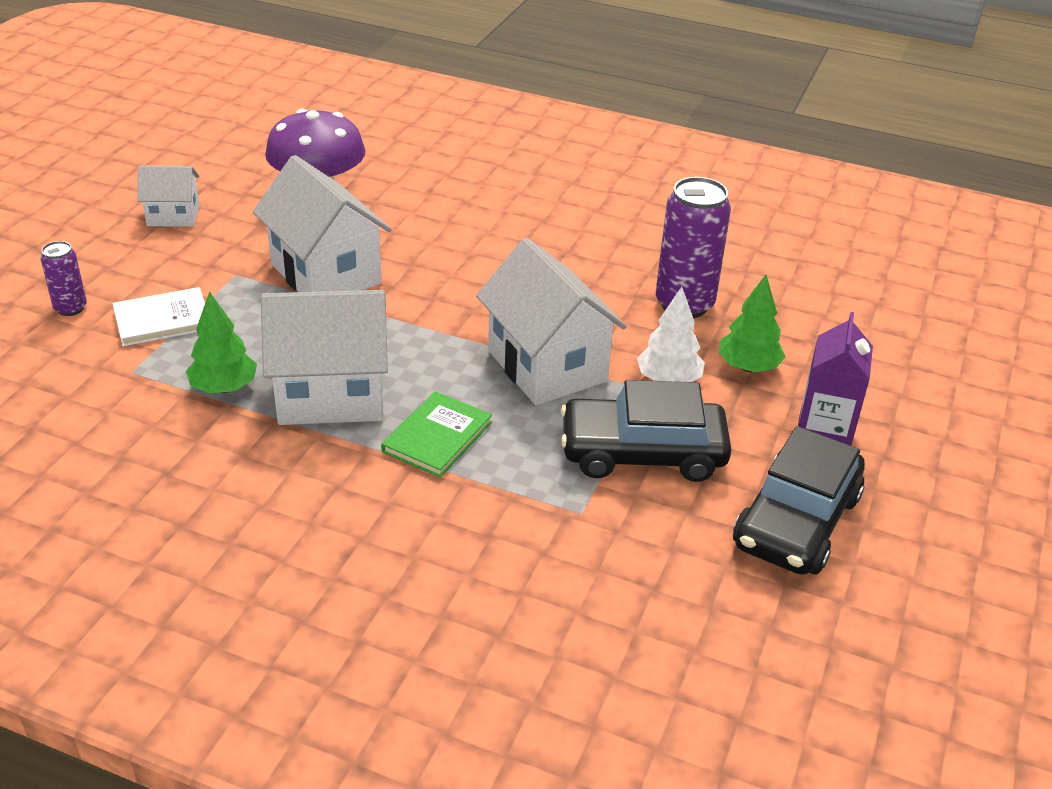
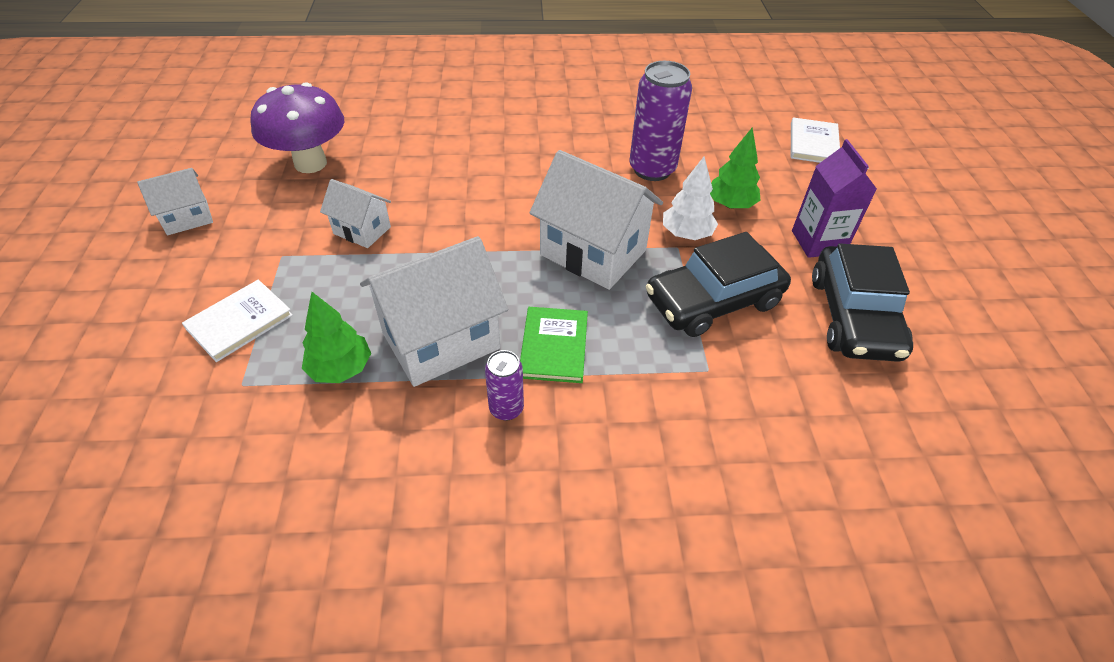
camera: 25 degrees left, 10 degrees up
(70, 308) = (139, 341): purple can -> purple can (506, 408)
(326, 274) = (362, 230): white house -> white house, size x0.54
(918, 333) = (813, 143): none -> white book

